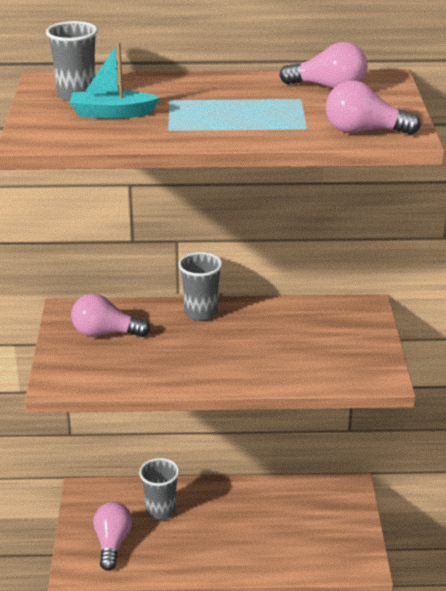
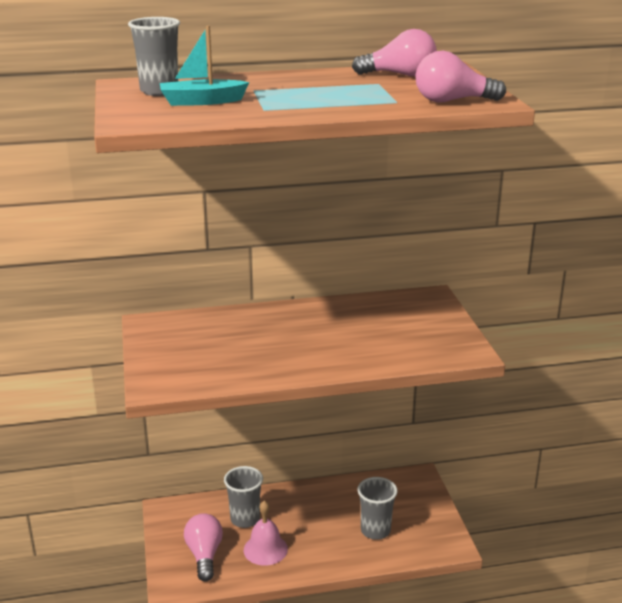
camera: 10 degrees left, 5 degrees down
(105, 333) = (191, 339): pink light bulb -> none
(174, 545) = (265, 549): none -> pink bell
(201, 313) = (279, 314): grey cup -> grey cup (375, 530)

